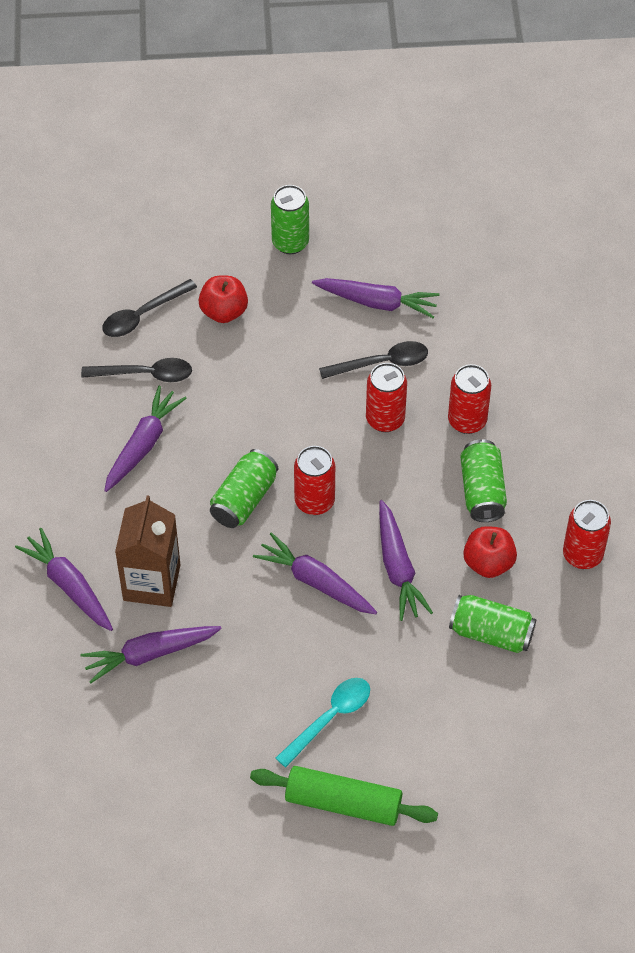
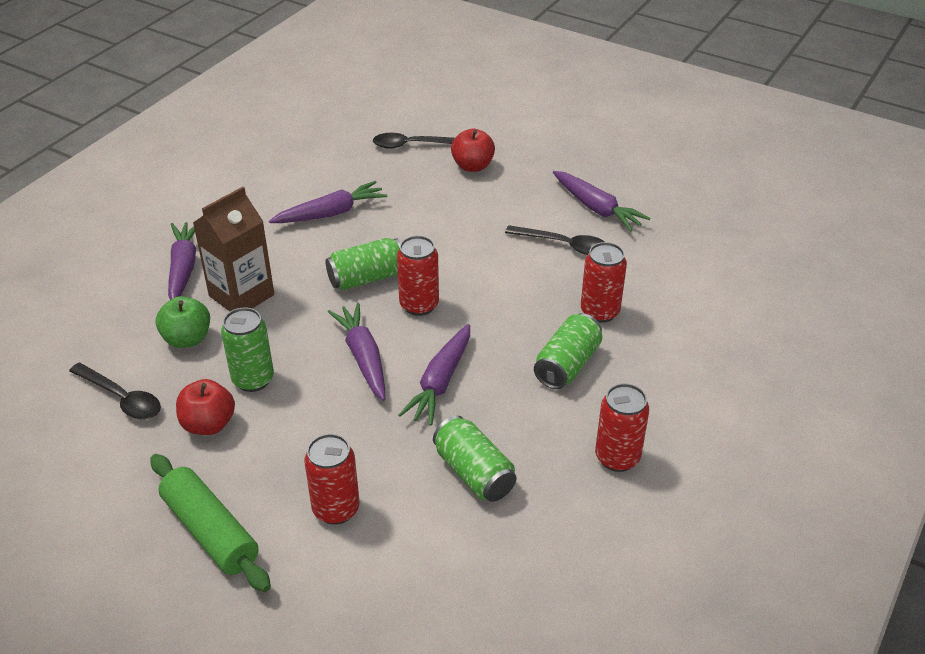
camera: 35 degrees right, 15 degrees down
(145, 374) = (377, 176): black spoon -> black spoon (121, 398)
(150, 654) = (187, 339): purple carrot -> green apple
(290, 242) = (563, 149): green can -> green can (253, 379)
(330, 718) = (270, 459): turquoise spoon -> none
(385, 419) = (531, 280): red can -> red can (336, 509)
(488, 563) = (523, 419): red apple -> red apple (208, 424)

